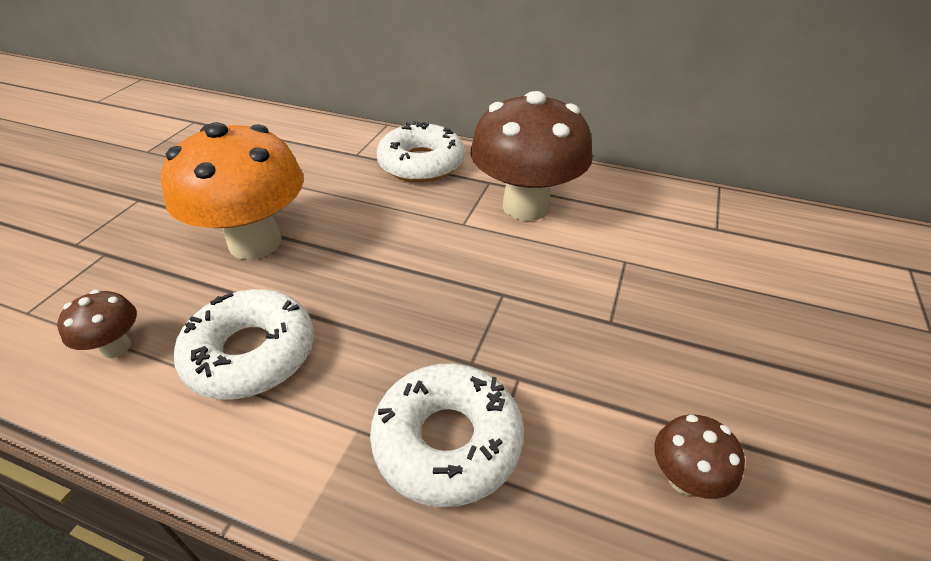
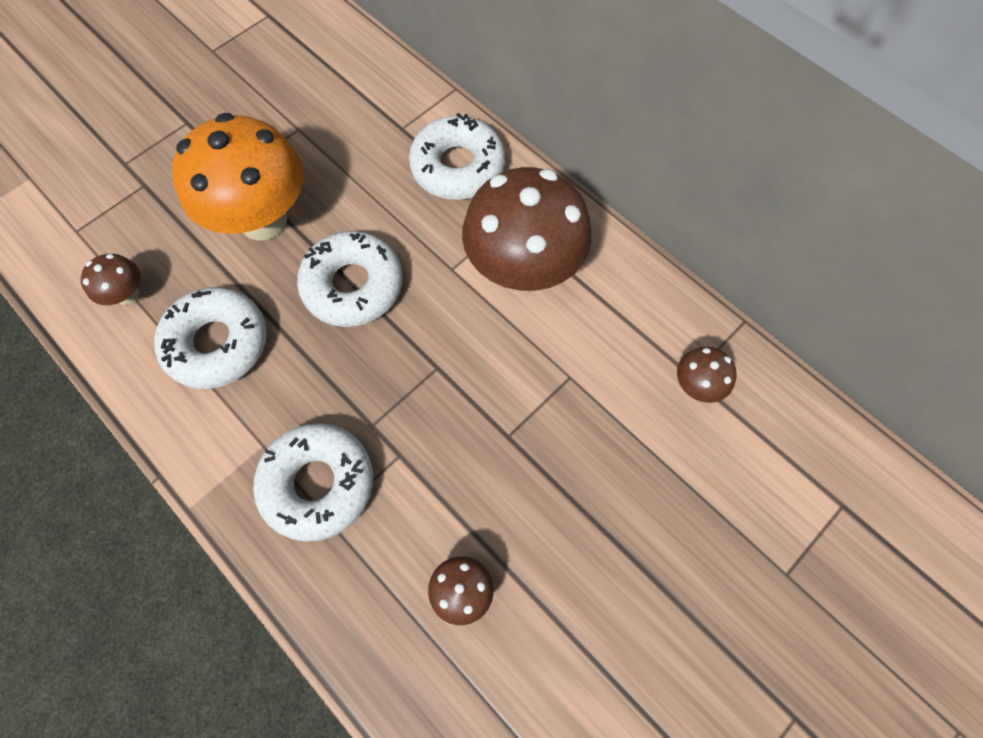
camera: 25 degrees right, 25 degrees up
(378, 262) = (353, 285): none -> white donut
(727, 233) = (696, 386): none -> brown mushroom

